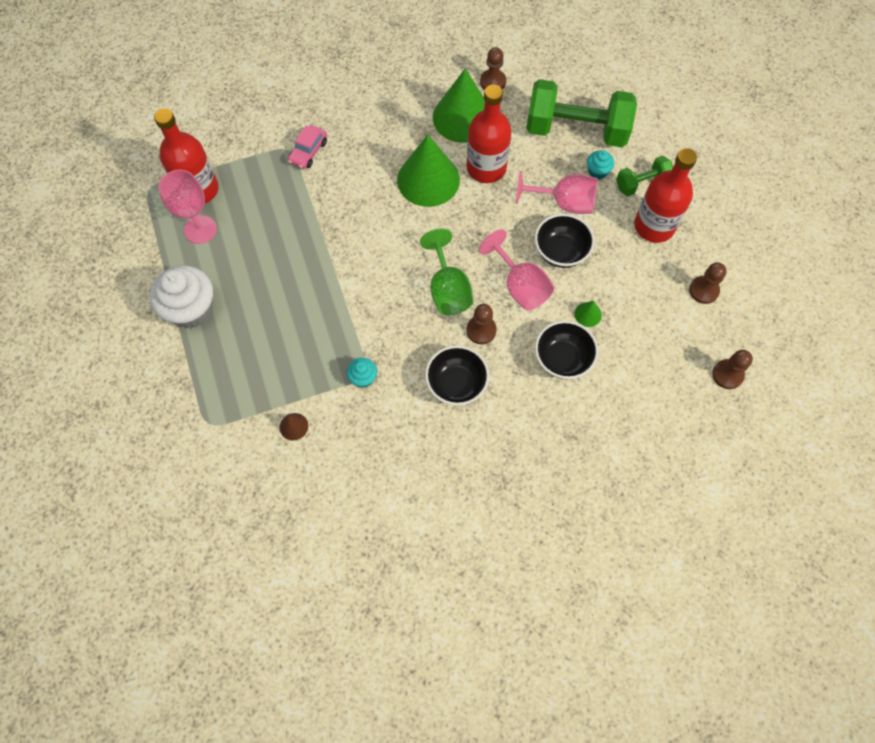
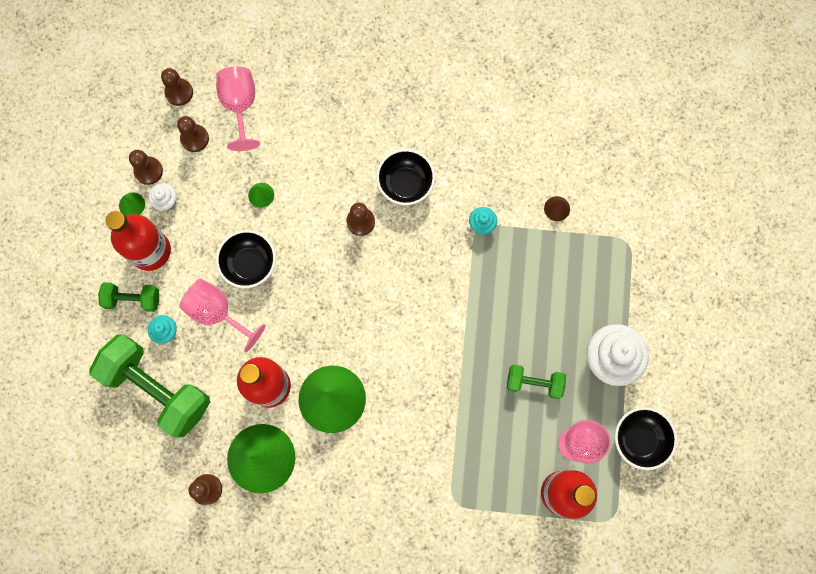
camera: 155 degrees left, 10 degrees up
(255, 261) = (534, 383): none -> green dumbbell
(308, 152) = (435, 488): pink car -> none
(448, 289) = (370, 273): green goblet -> none
(520, 286) = (304, 247): pink goblet -> pink goblet (240, 106)
(562, 359) = (305, 165): black bowl -> black bowl (639, 439)
(669, 272) = (166, 201): none -> white cupcake
(682, 338) = (194, 138): none -> brown pawn
(697, 256) = (132, 204): none -> green cone

